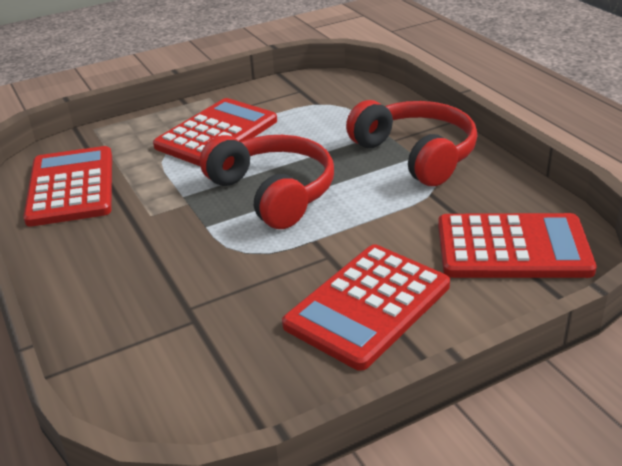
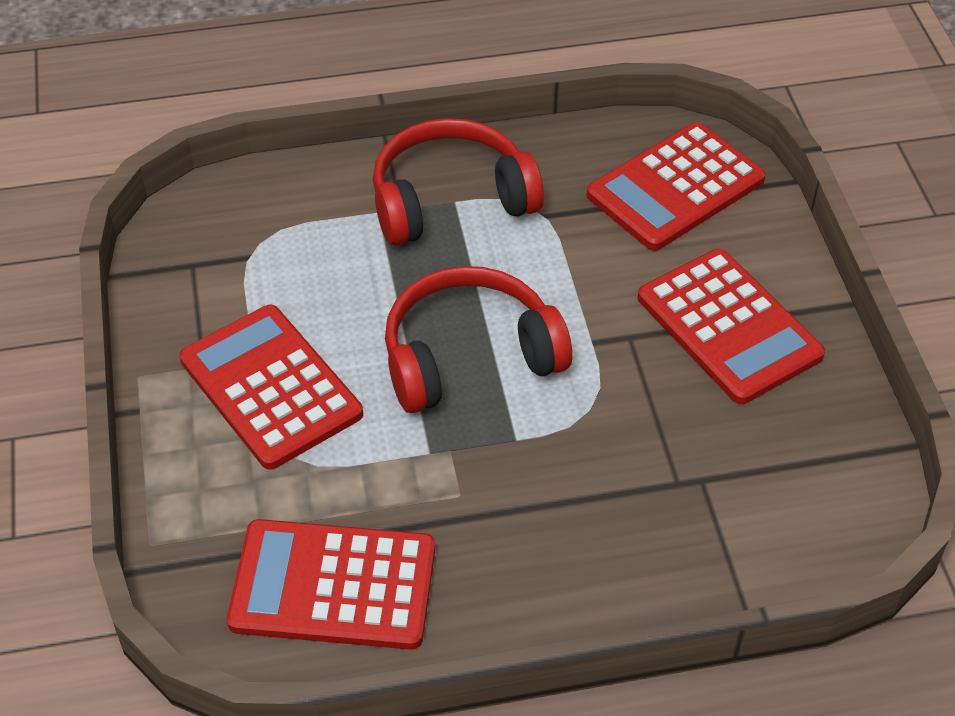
camera: 75 degrees left, 15 degrees up
(512, 247) = (675, 188): red calculator -> red calculator turned 150 degrees counterclockwise

